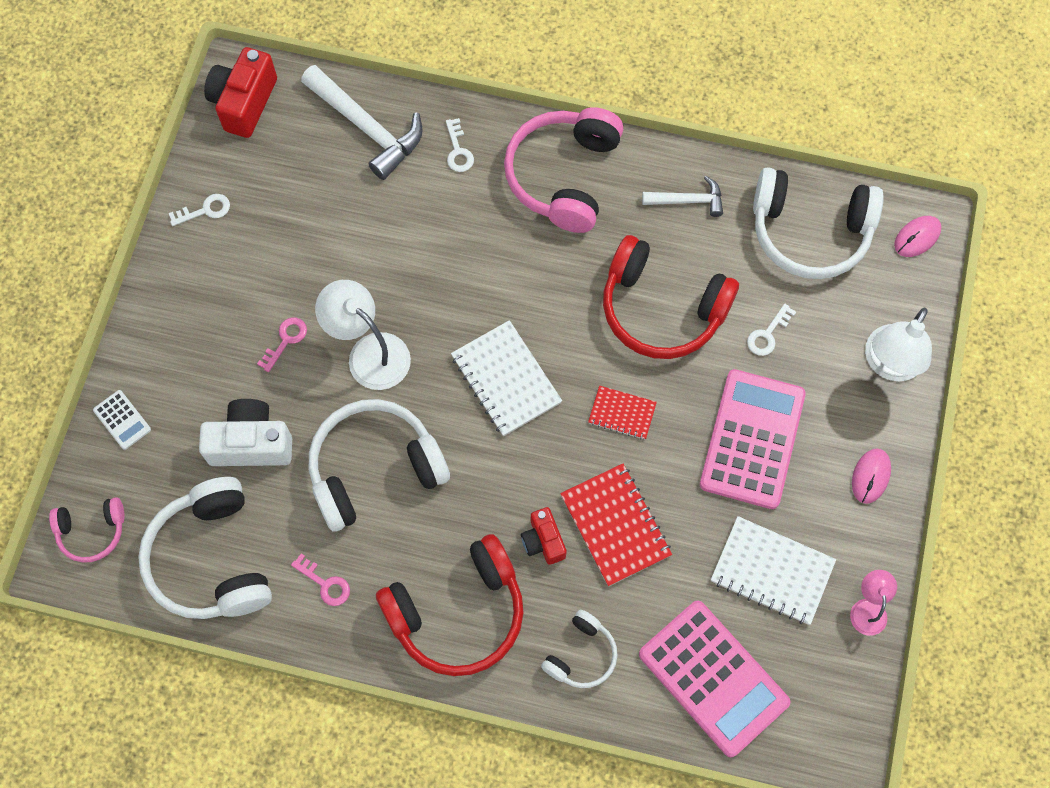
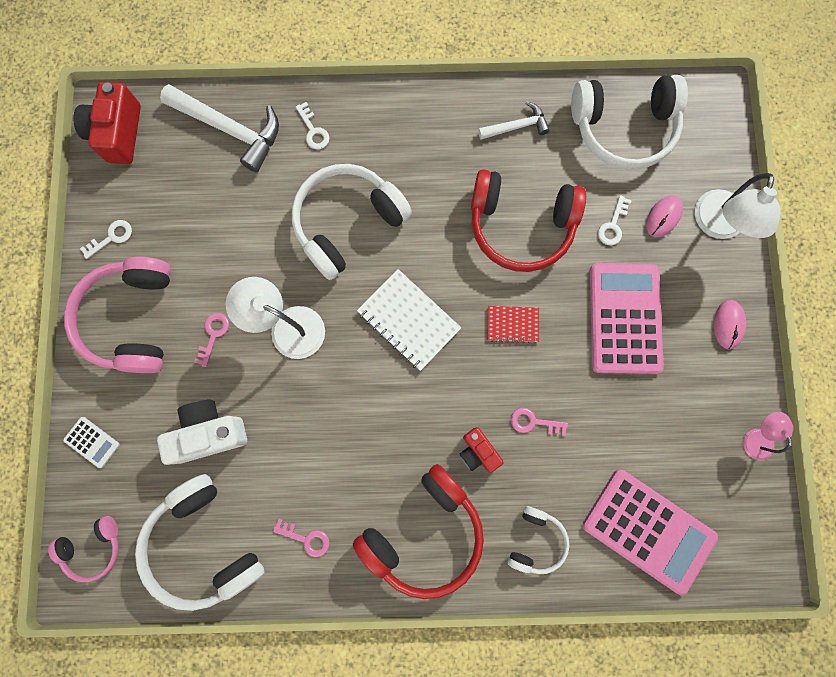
camera: 15 degrees left, 10 degrees up
(375, 469) = (320, 427): white headphones -> white headphones (348, 223)
(564, 176) = (408, 131): pink headphones -> pink headphones (132, 319)
(615, 525) = (533, 422): red notebook -> pink key
(772, 571) = (671, 427): white notebook -> none
(917, 237) = (710, 111): pink mouse -> pink mouse (663, 217)

